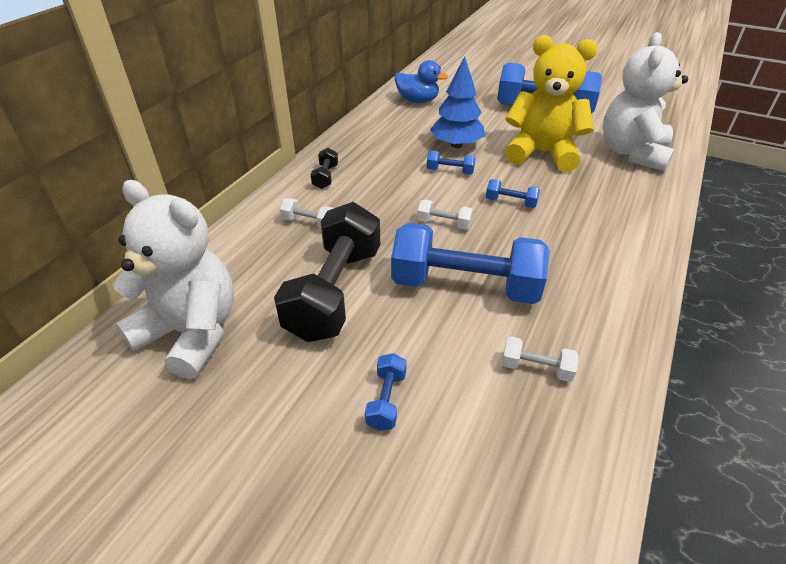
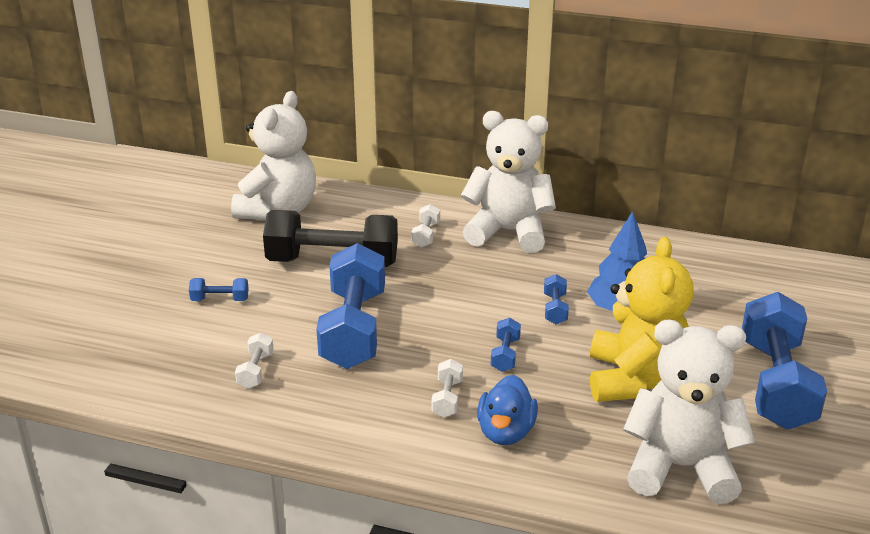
camera: 80 degrees right, 10 degrees down
(325, 177) = (508, 232): black dumbbell -> white teddy bear
(417, 100) = (728, 272): blue duck -> blue duck (506, 432)
(444, 223) = (449, 311): white dumbbell -> white dumbbell (447, 398)

